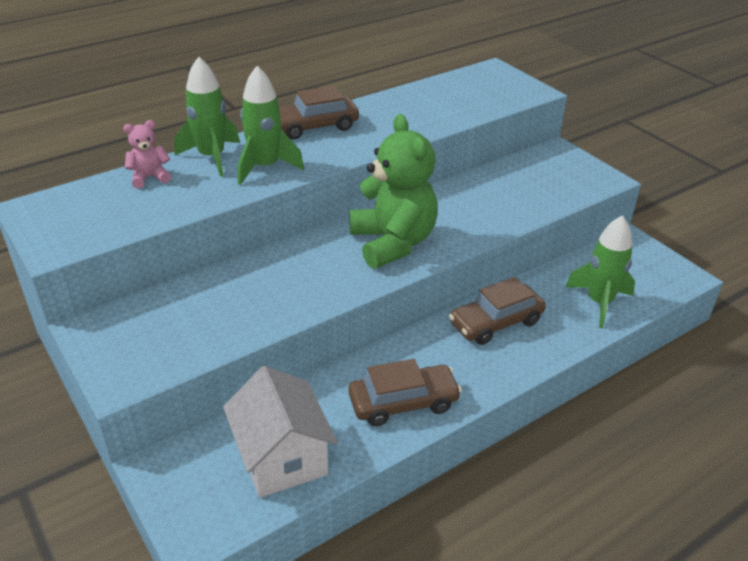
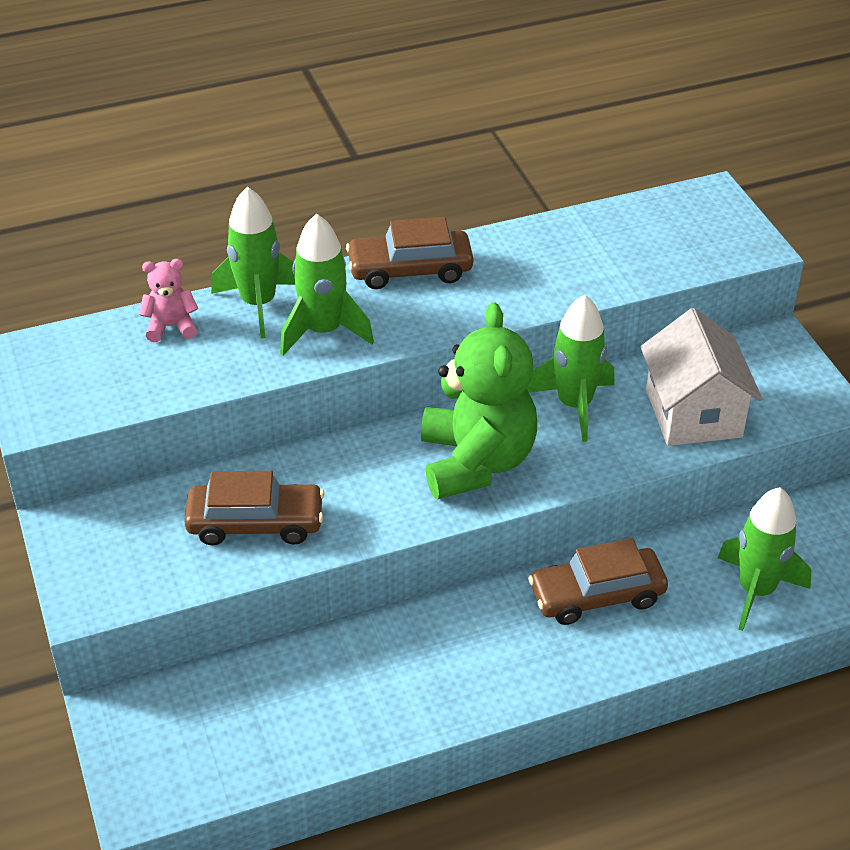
camera: 15 degrees right, 5 degrees up
(282, 457) = (261, 729): white house -> white house (693, 413)
(403, 403) = (432, 687): brown car -> brown car (255, 523)
(445, 201) = (574, 405): none -> green rocket

